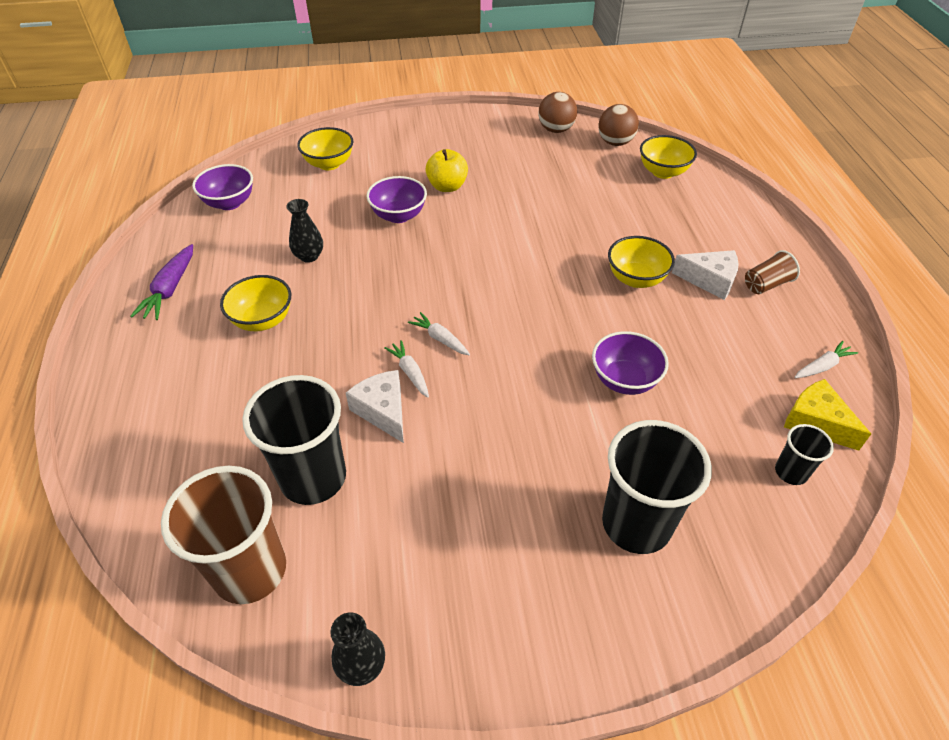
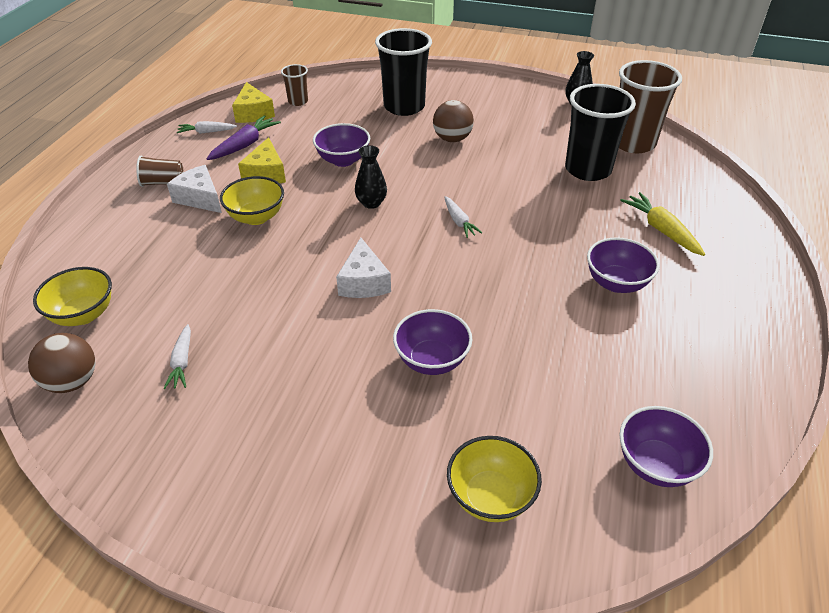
camera: 155 degrees left, 5 degrees down
(170, 289) = (721, 347): purple carrot -> purple carrot (245, 145)
(214, 402) = (661, 230): none -> yellow carrot
(263, 320) = (616, 283): yellow bowl -> purple bowl
(309, 256) = (557, 339): black vase -> black vase (371, 203)
(383, 411) = (527, 190): white cheese -> white cheese (363, 282)
(410, 372) = (496, 206): white carrot -> white carrot (182, 362)
(447, 186) = (346, 385): yellow apple -> none
(556, 130) = (115, 440): brown ball -> brown ball (452, 139)
(685, 330) = (266, 173): none -> yellow cheese
(791, 472) = (298, 101): black cup -> brown cup

